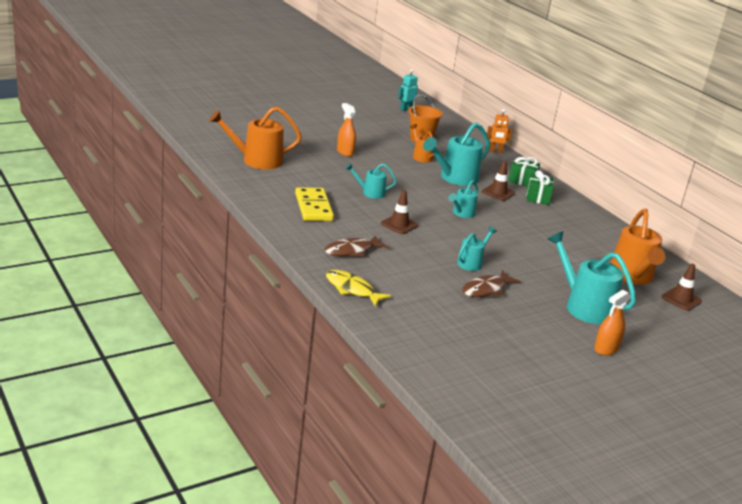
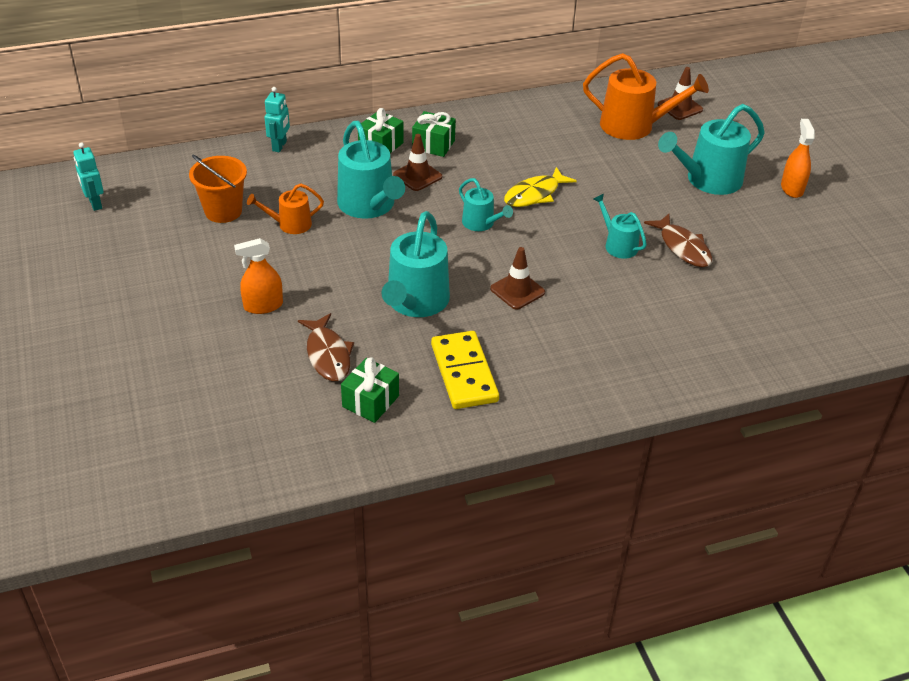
camera: 75 degrees left, 15 degrees up
(257, 160) = (286, 421): orange watering can -> none
(279, 181) = (370, 401): none -> green gift
(313, 207) = (464, 373): yellow domino -> yellow domino turned 75 degrees clockwise
(352, 251) = (598, 352): brown fish -> brown fish (328, 355)
(352, 289) = (702, 369): yellow fish -> yellow fish (535, 194)
(370, 193) = (416, 302): turquoise watering can -> turquoise watering can, size x1.81
(495, 151) = (279, 146): orange robot -> turquoise robot
(606, 349) = (792, 188): orange spray bottle -> orange spray bottle turned 150 degrees counterclockwise

